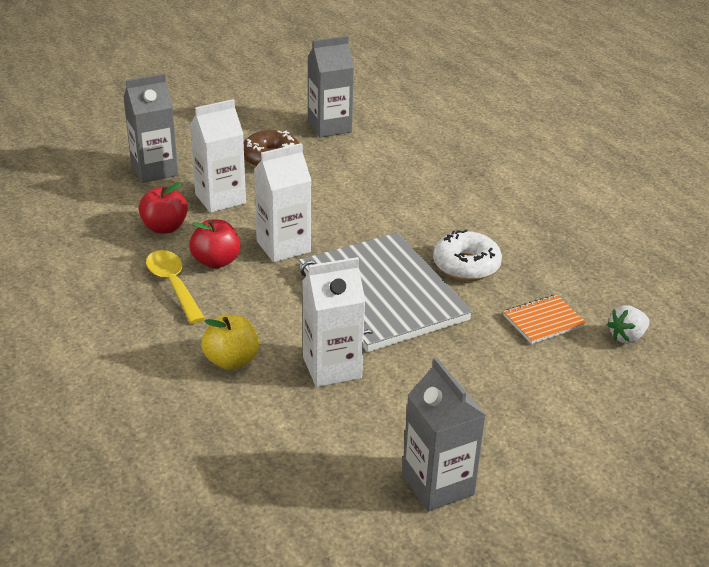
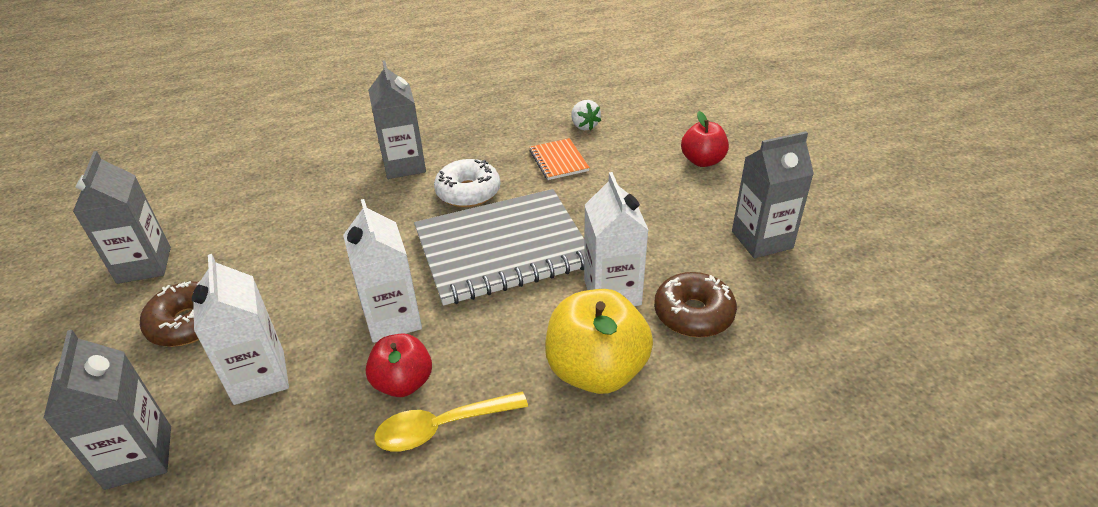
camera: 80 degrees left, 5 degrees up
(164, 227) = (303, 440): red apple -> red apple (702, 161)
(231, 361) = (596, 370): yellow apple -> yellow apple, size x1.64
(307, 423) = (693, 314): none -> brown donut
(498, 222) = (404, 165): none -> grey carton

